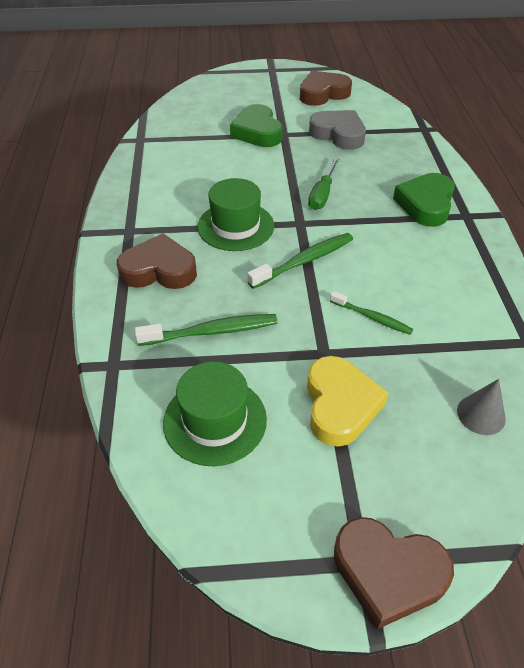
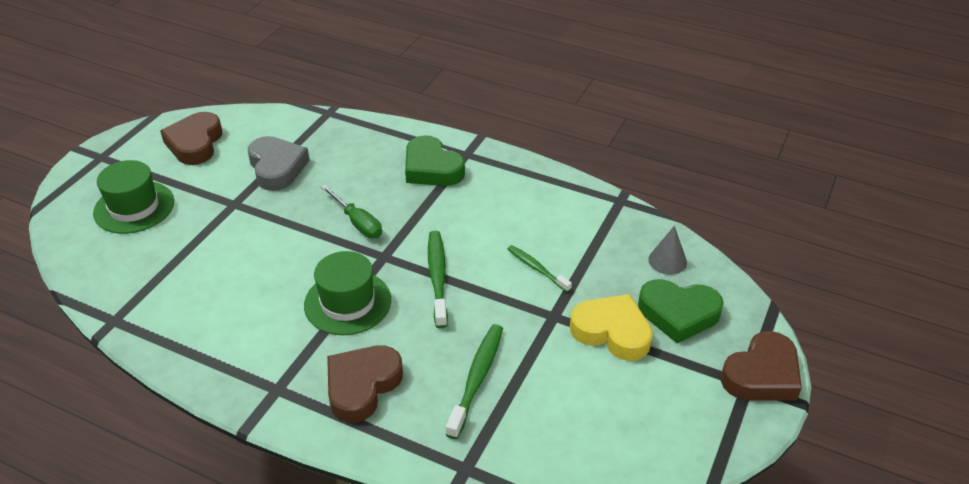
camera: 60 degrees left, 5 degrees down
(215, 420) = (579, 417): green hat -> green hat (134, 207)
(257, 132) = (208, 220): green heart -> green heart (678, 314)
(338, 134) = (277, 167): grey heart -> grey heart turned 90 degrees clockwise
(372, 317) = (537, 268): green toothbrush -> green toothbrush turned 105 degrees counterclockwise

